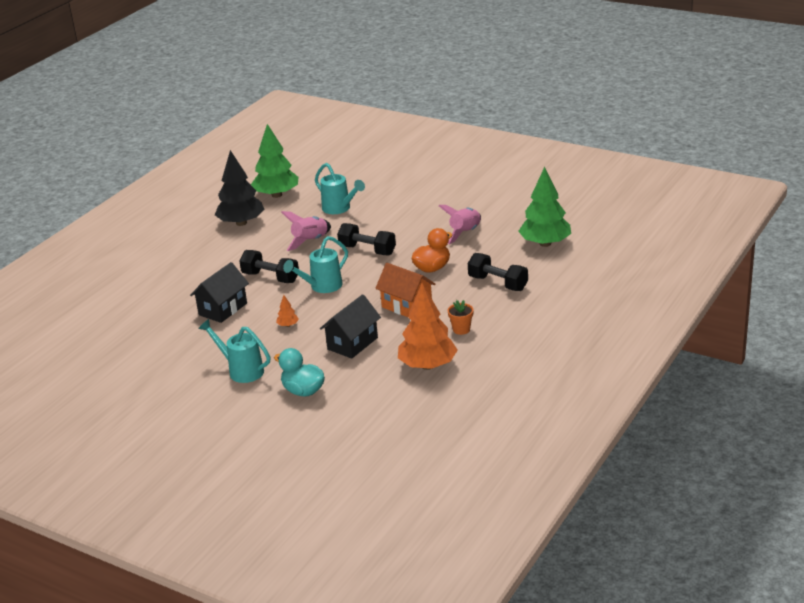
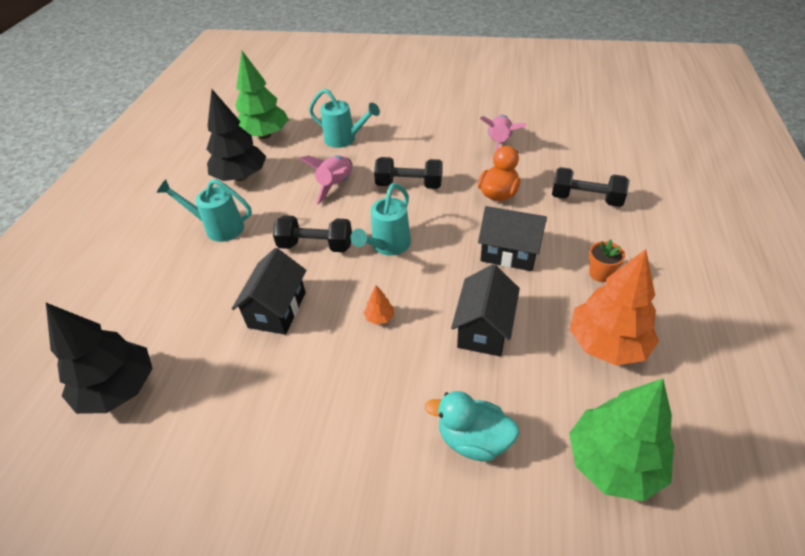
camera: 20 degrees left, 15 degrees up
(106, 330) = (119, 389): none -> black tree
(241, 370) = (359, 420): turquoise watering can -> turquoise watering can (219, 228)
(407, 306) = (509, 253): orange house -> black house
(545, 243) = (591, 141): green tree -> green tree (613, 462)

